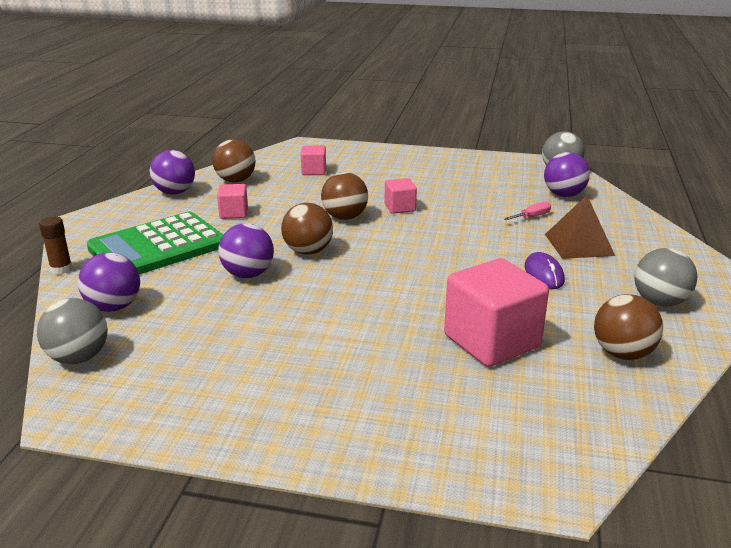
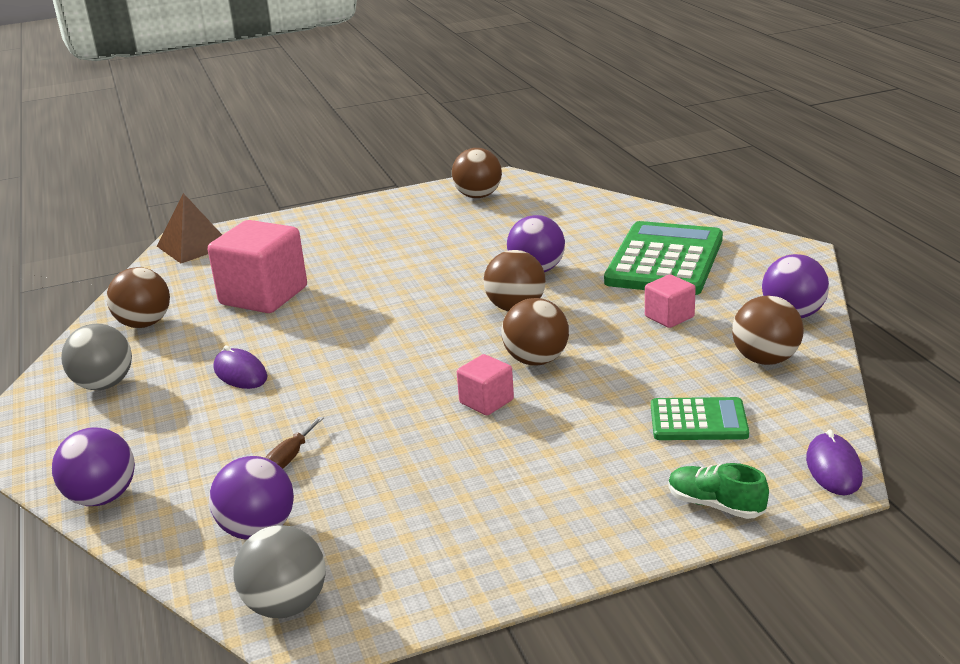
camera: 150 degrees right, 0 degrees up
(61, 269) = (699, 220): brown glue stick -> none
(78, 358) = (555, 193): grey ball -> none
(114, 307) = (596, 217): purple ball -> purple ball (102, 498)
(146, 393) = (478, 196): none -> brown ball
(294, 146) = (833, 468): none -> purple mouse
(313, 171) = (698, 421): pink cube -> green calculator
(357, 150) = (715, 505): none -> green shoe
(532, 217) = (290, 457): pink screwdriver -> brown screwdriver
(579, 244) = (208, 430): brown pyramid -> brown pyramid (194, 246)

